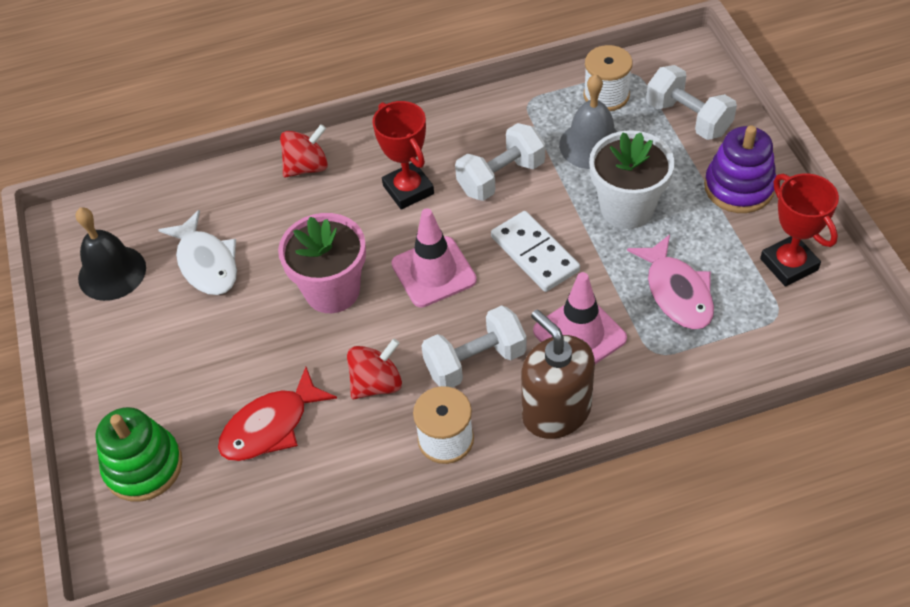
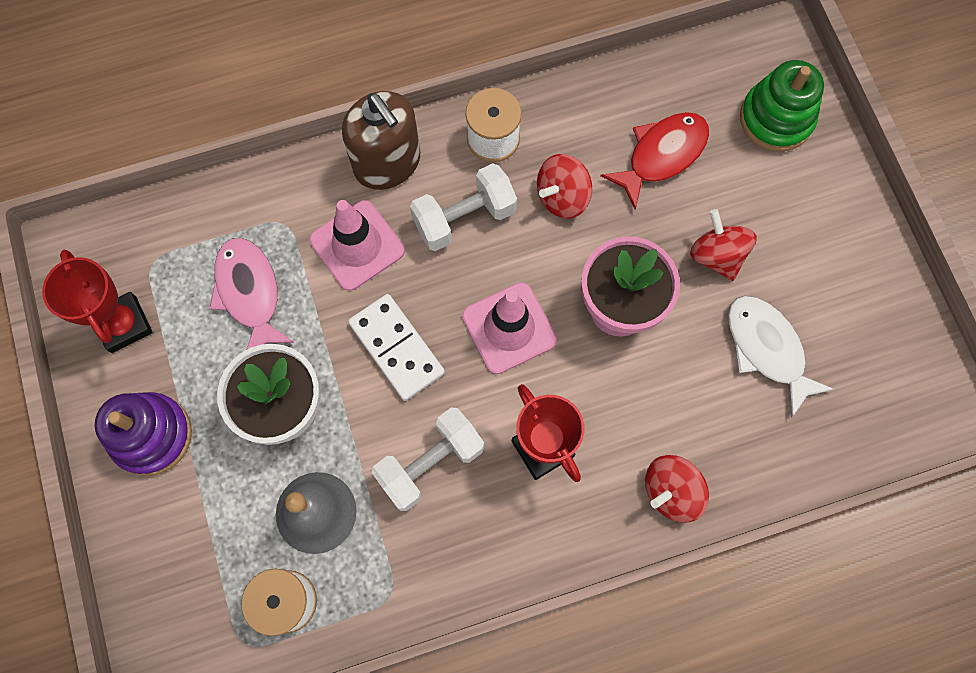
camera: 175 degrees right, 20 degrees up
(112, 273) = (872, 340): black bell -> none
(234, 335) = (717, 255): none -> red spinning top
(688, 118) = (188, 553): white dumbbell -> none

